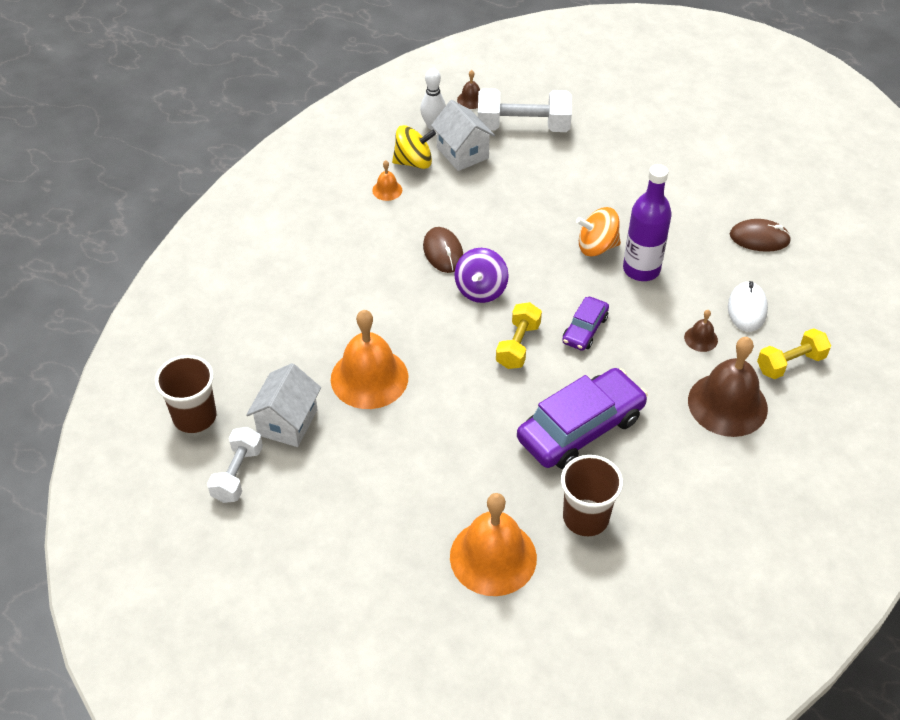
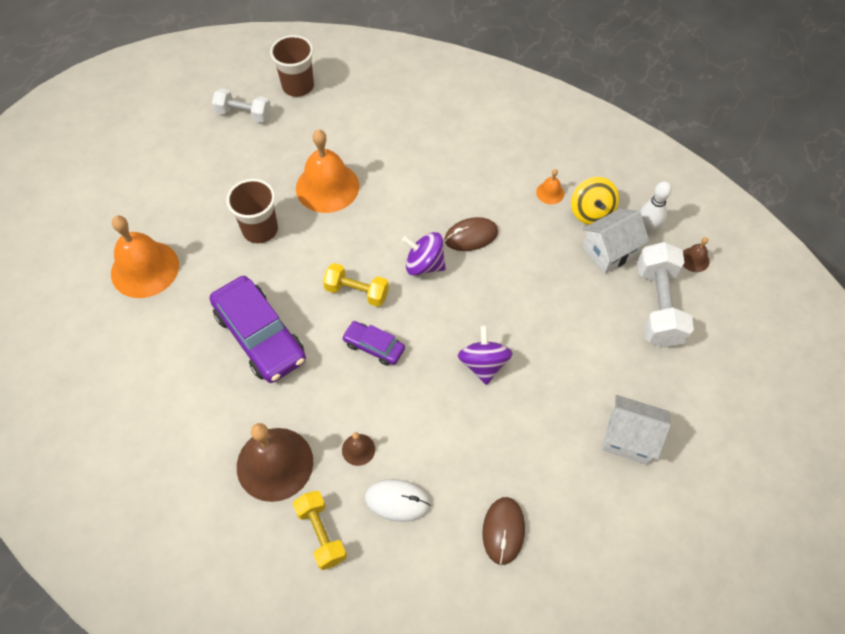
camera: 90 degrees right, 10 degrees up
(288, 422) = (287, 139): white house -> white house (628, 439)
(585, 518) = (169, 334): brown cup -> brown cup (260, 230)
(597, 246) = (483, 364): orange spinning top -> purple spinning top
(641, 269) = (452, 403): purple bottle -> none

